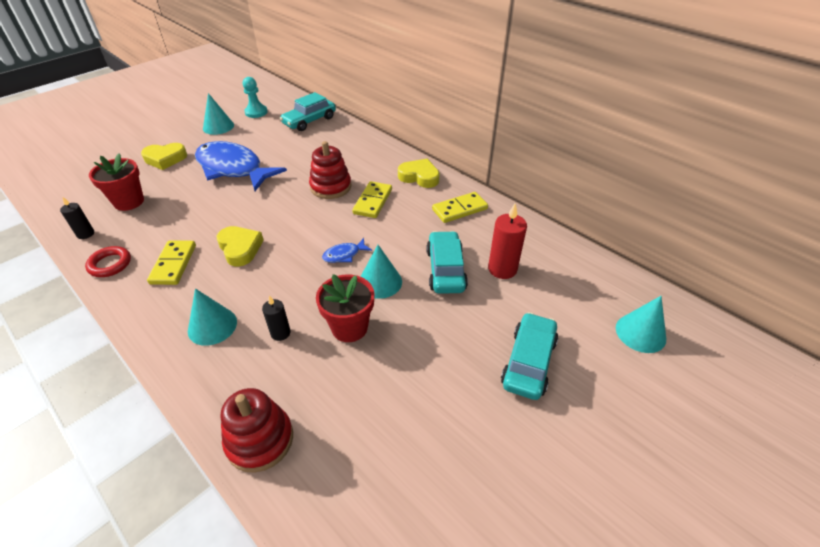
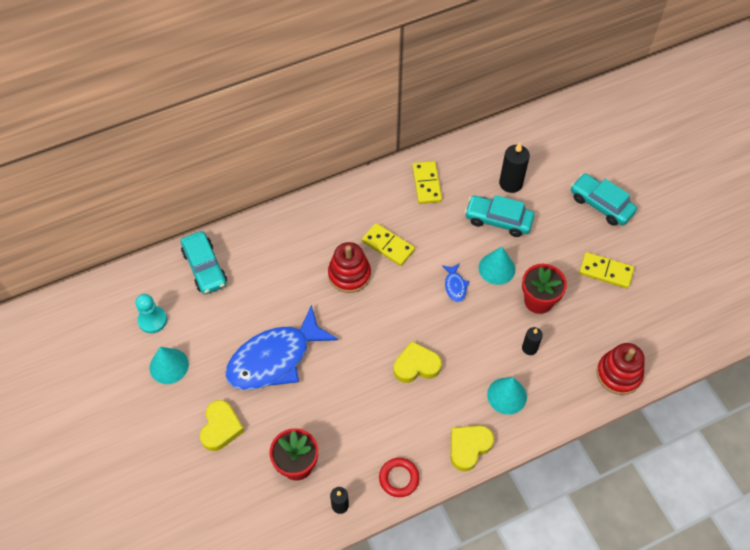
camera: 70 degrees left, 15 degrees up
(174, 264) = (419, 422): yellow domino -> yellow domino (606, 271)
(419, 177) = (364, 197): yellow heart -> yellow heart (469, 447)
(502, 269) = (510, 183): red candle -> black candle
(640, 333) = (596, 133): turquoise cone -> none

